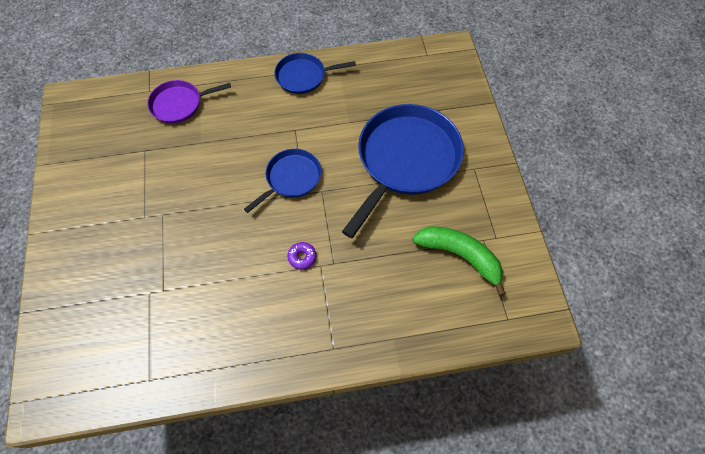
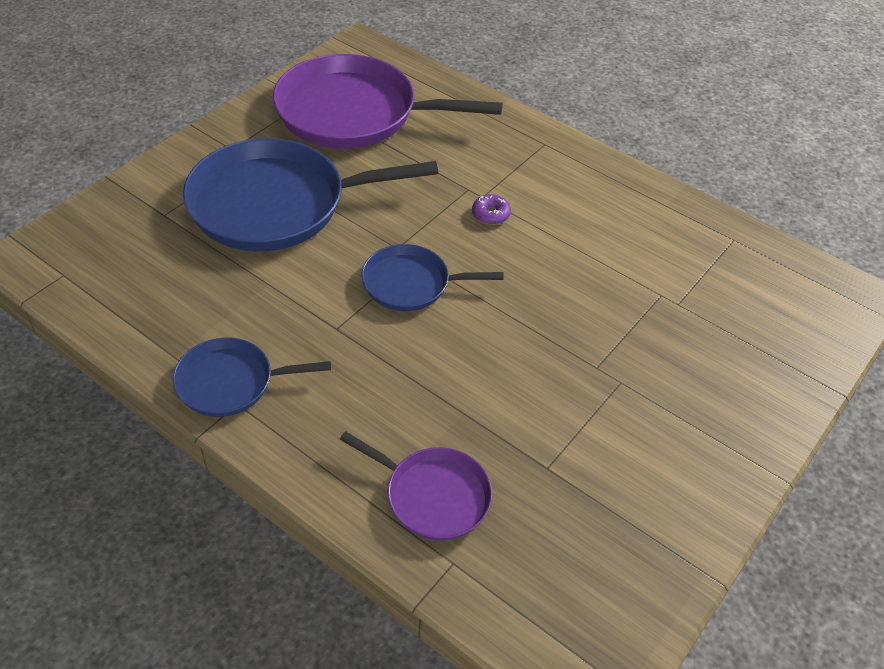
camera: 135 degrees left, 15 degrees down
(303, 76) = (231, 382): blue pan -> blue pan turned 135 degrees clockwise
(460, 256) = (354, 113): green banana -> purple pan

